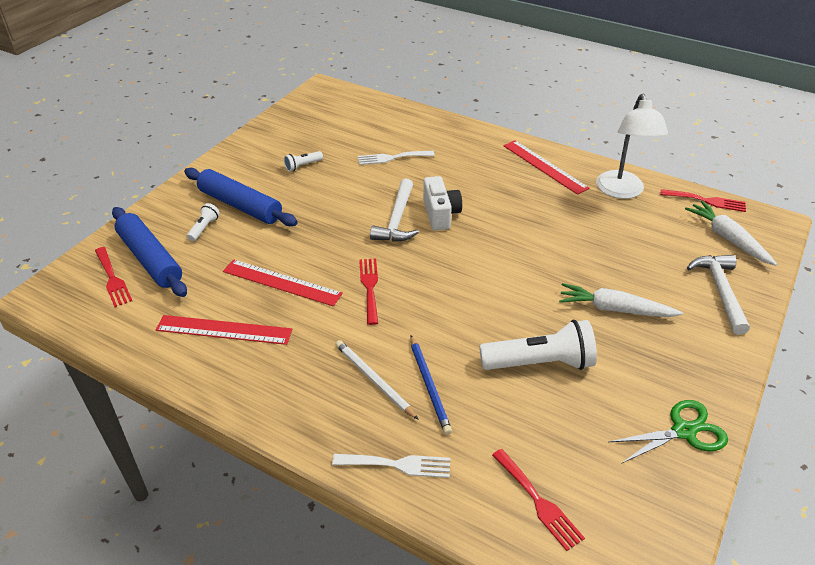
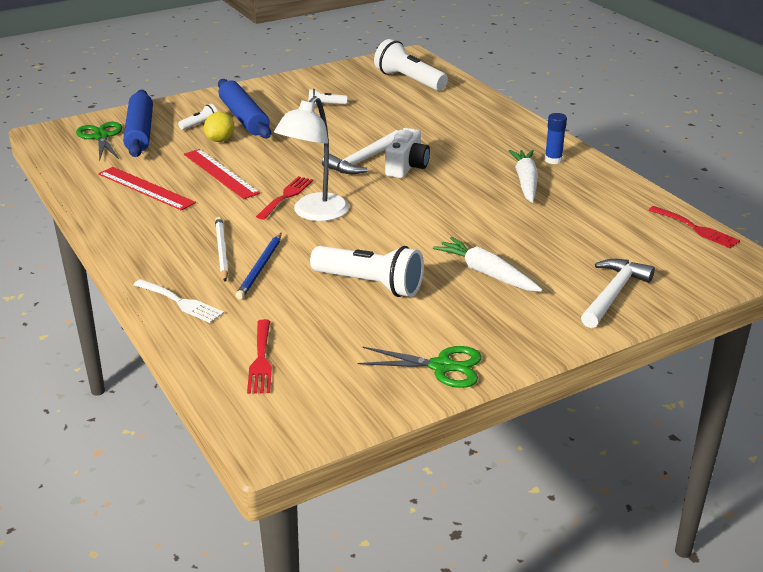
camera: 30 degrees right, 10 degrees down
(112, 279) = (101, 137): red fork -> green scissors
(242, 240) = (220, 140): none -> yellow lemon
(349, 115) = (409, 80): none -> white flashlight
(392, 158) = (411, 118): white fork -> none
(544, 166) = (553, 160): red ruler -> blue glue stick
(621, 191) = (610, 198): white lamp -> white lamp (314, 213)
(727, 238) = (678, 261): white carrot -> white carrot (525, 182)

